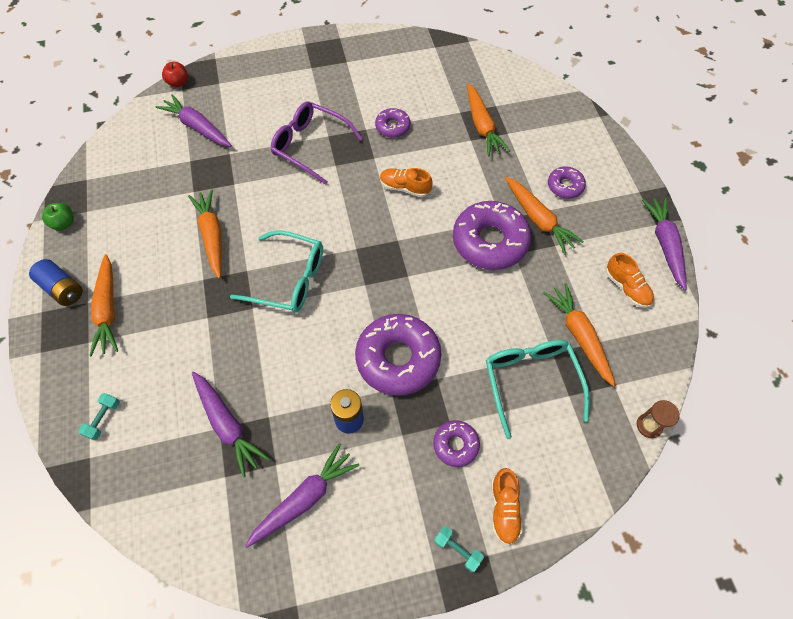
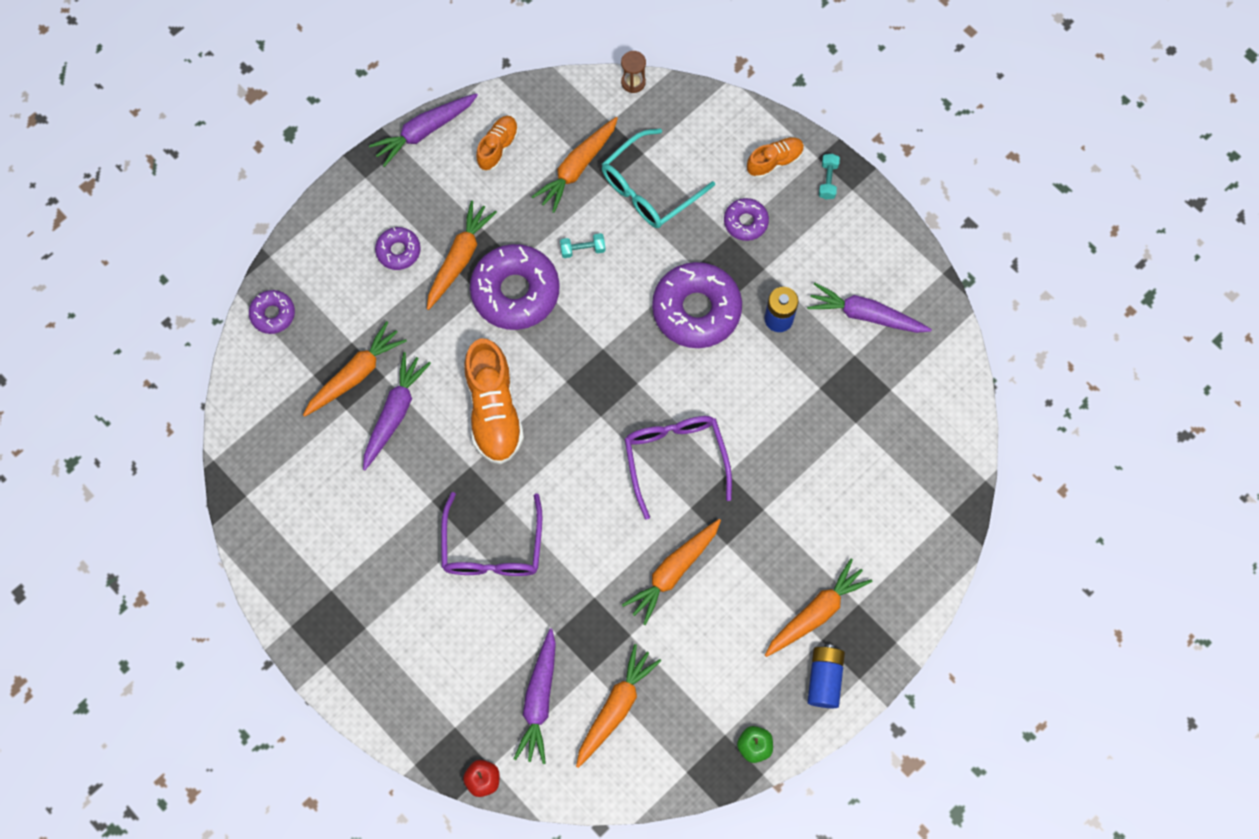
camera: 120 degrees left, 10 degrees up
(103, 419) = (913, 529): turquoise dumbbell -> turquoise dumbbell (583, 249)
(157, 162) = (616, 707): none -> orange carrot
(227, 425) = (849, 417): purple carrot -> purple carrot (395, 413)
(289, 279) = (675, 458): turquoise glasses -> purple glasses
(392, 127) = (411, 472): purple donut -> purple donut (273, 314)
(405, 188) = (494, 410): orange shoe -> orange shoe, size x1.80

